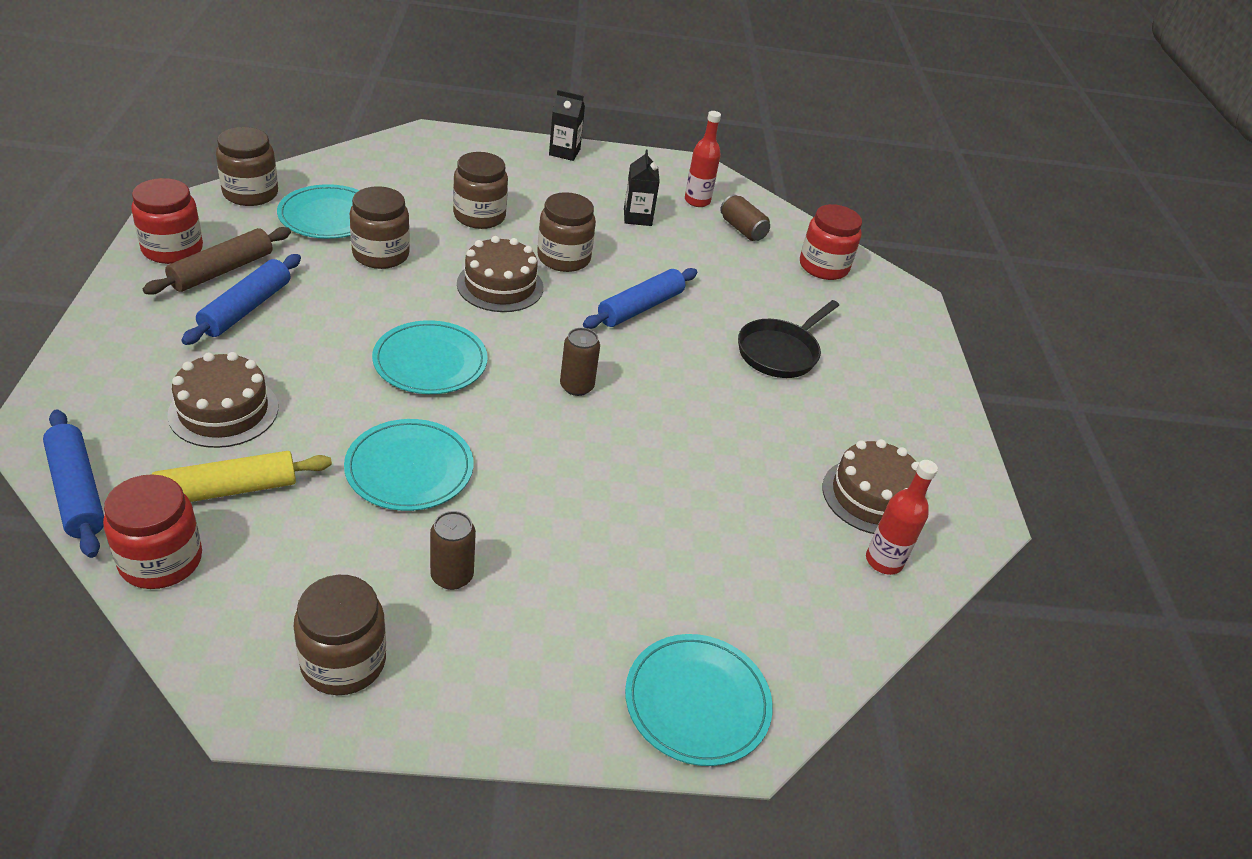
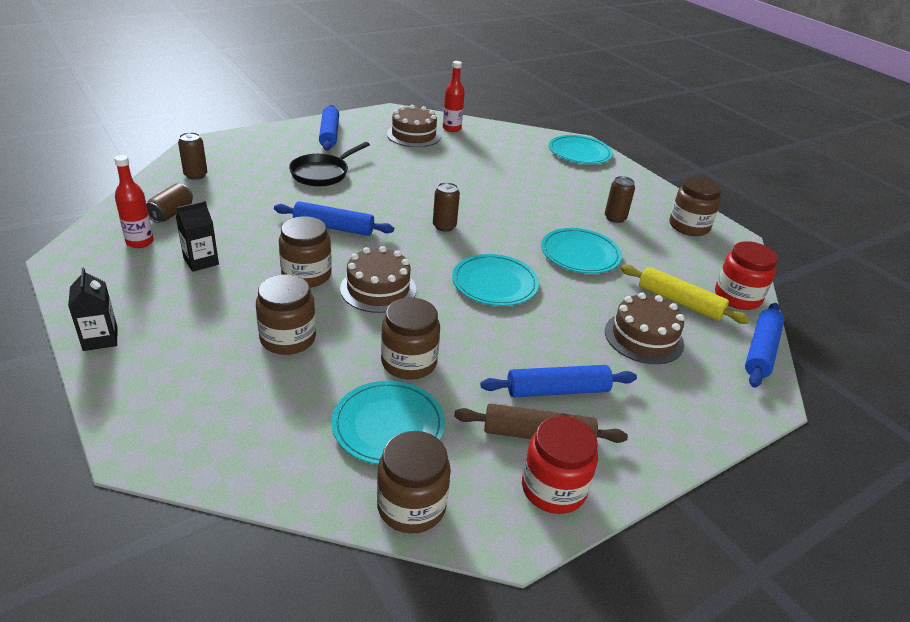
camera: 120 degrees left, 5 degrees down
(780, 352) = (322, 173): black pan -> black pan turned 120 degrees clockwise
(823, 267) = (195, 175): red jar -> brown can
(906, 408) = (329, 134): none -> blue rolling pin

